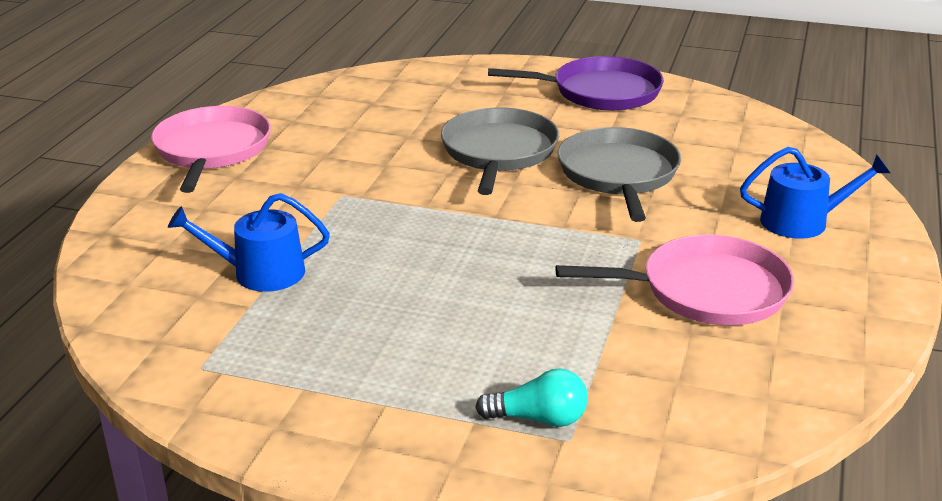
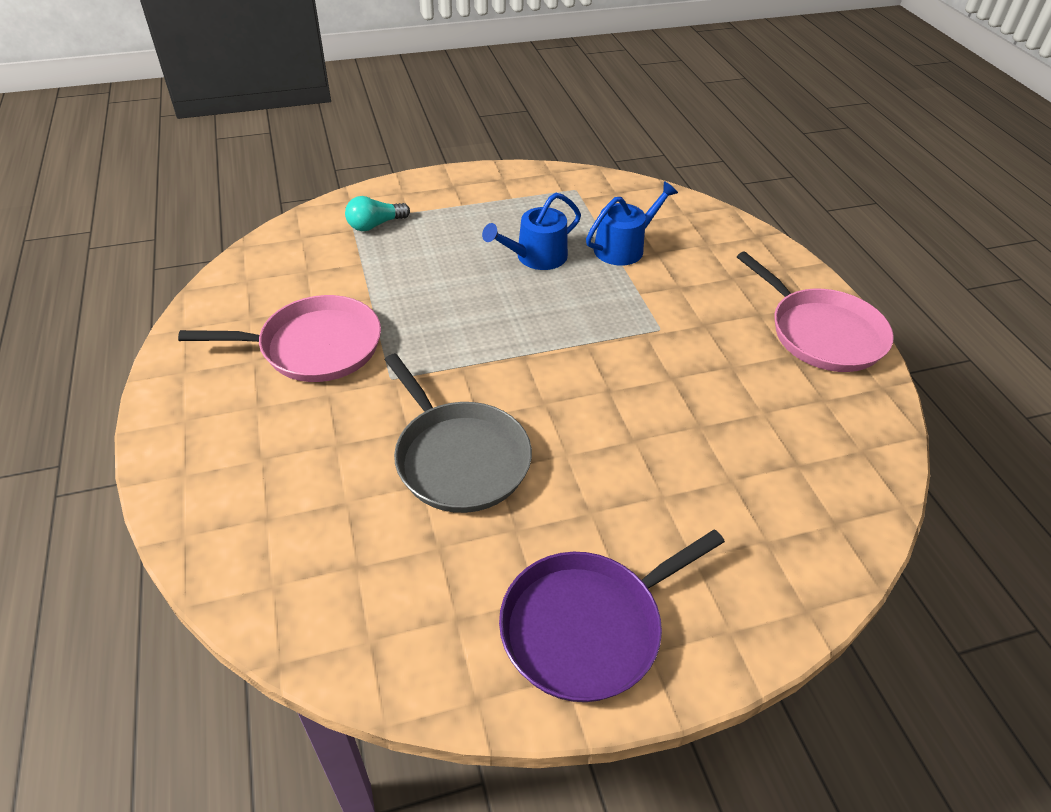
camera: 145 degrees right, 15 degrees up
(499, 152) = (595, 440): grey pan -> none
(706, 291) = (314, 346): pink pan -> pink pan turned 150 degrees counterclockwise
(803, 221) = (252, 463): blue watering can -> blue watering can (536, 257)

